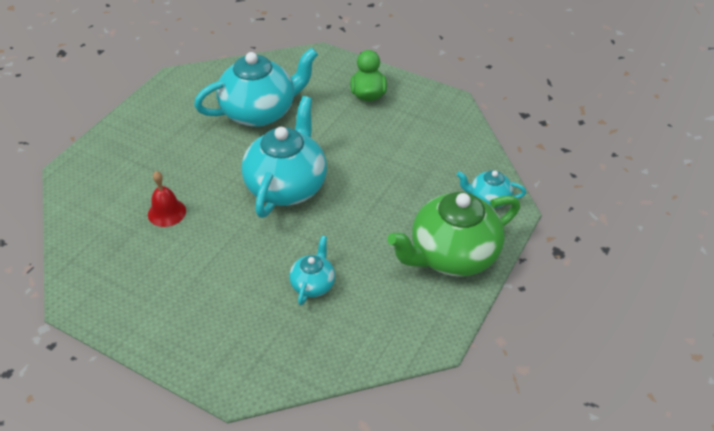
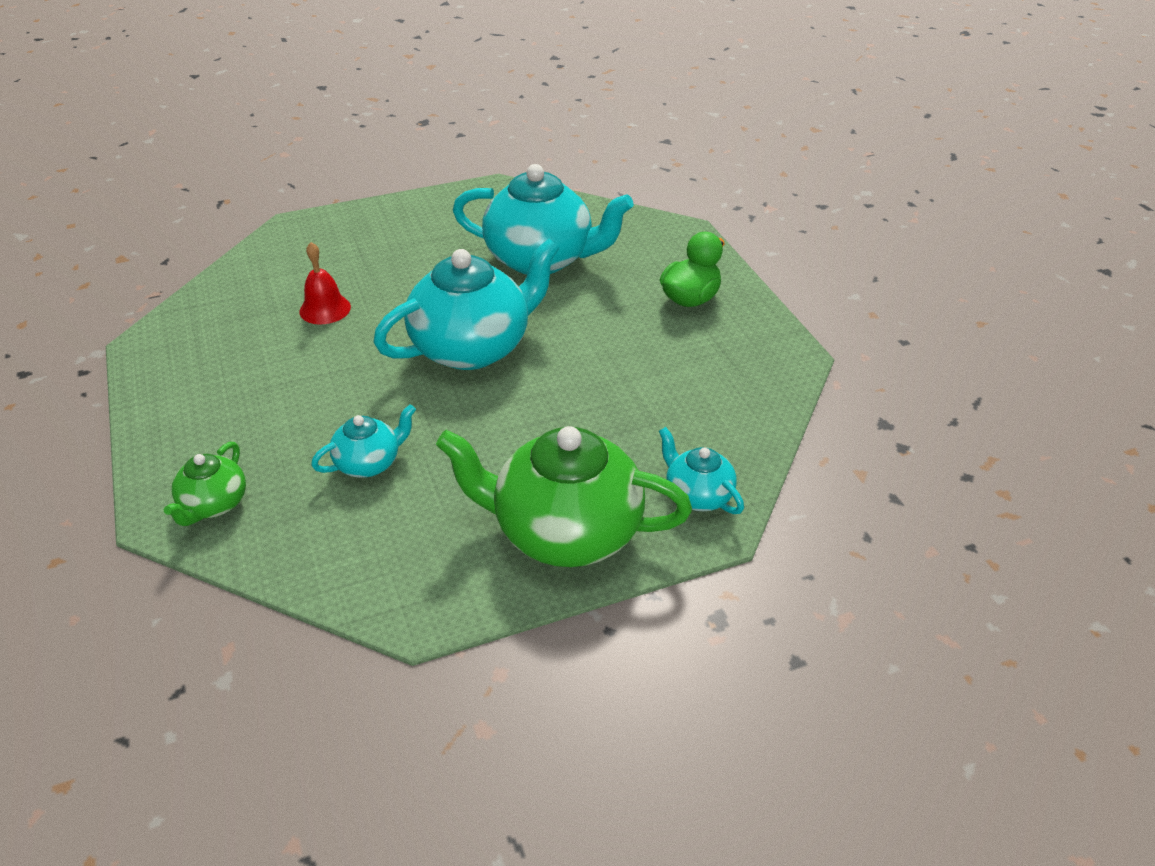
camera: 40 degrees right, 5 degrees down
(257, 362) = (214, 504): none -> green teapot

